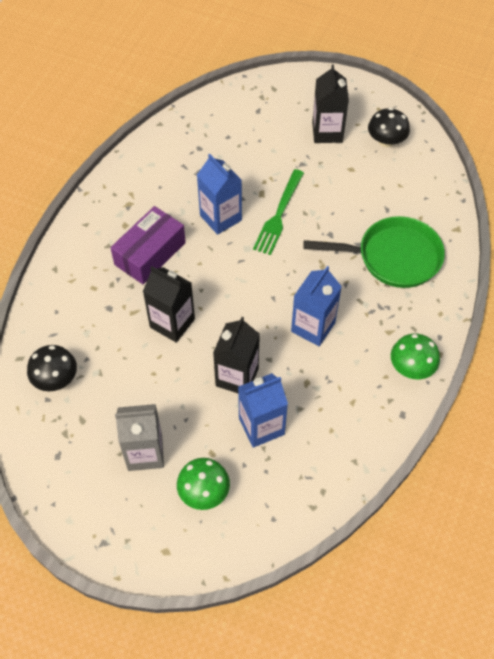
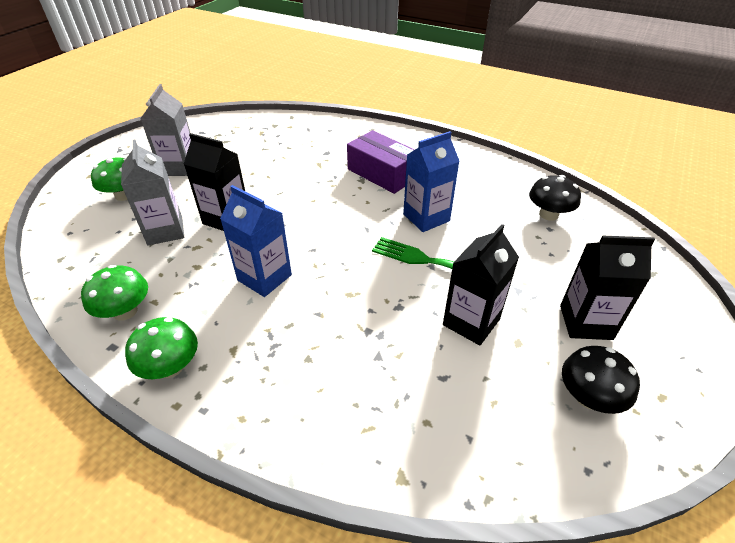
camera: 95 degrees right, 15 degrees down
(56, 379) = (267, 130): black mushroom -> black mushroom (548, 214)
(172, 323) = (300, 184): black carton -> black carton (471, 322)
(261, 426) = (165, 231): blue carton -> grey carton
(367, 420) = (125, 311): none -> green mushroom
(393, 257) = (352, 372): green pan -> none

